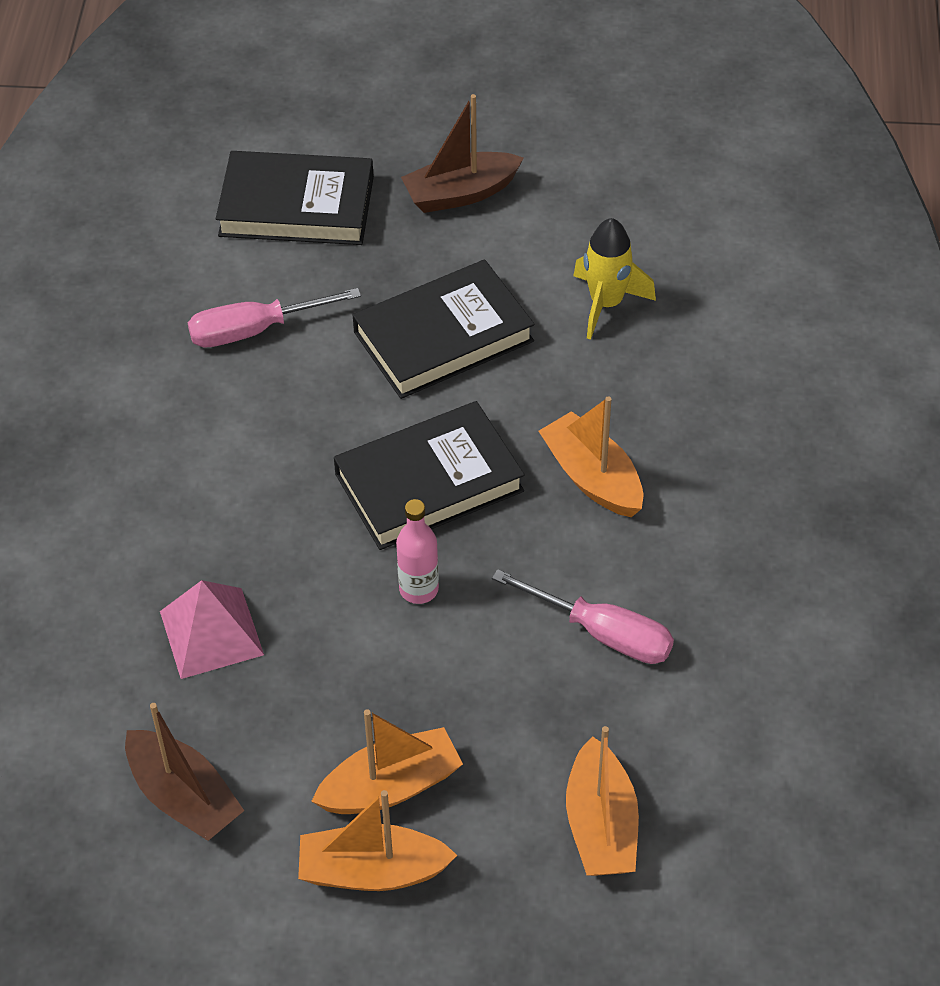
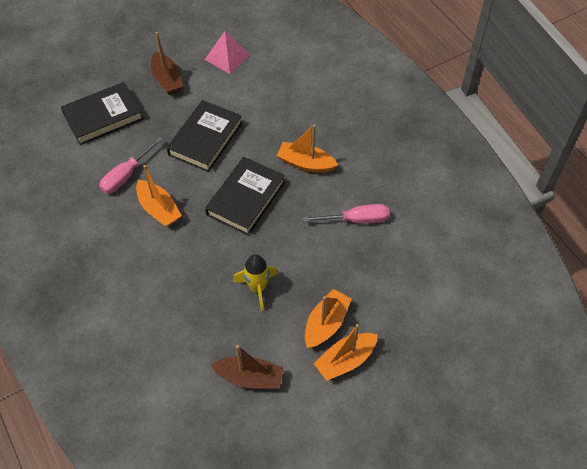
camera: 35 degrees left, 5 degrees up
(211, 633) = (207, 306): pink pyramid -> pink pyramid (227, 57)
(419, 589) = (275, 242): pink bottle -> none
(460, 193) = (167, 80): brown boat -> brown boat turned 60 degrees counterclockwise
(601, 825) = (412, 291): orange boat -> orange boat (159, 209)
(606, 304) = (258, 95): yellow rocket -> yellow rocket (257, 288)

